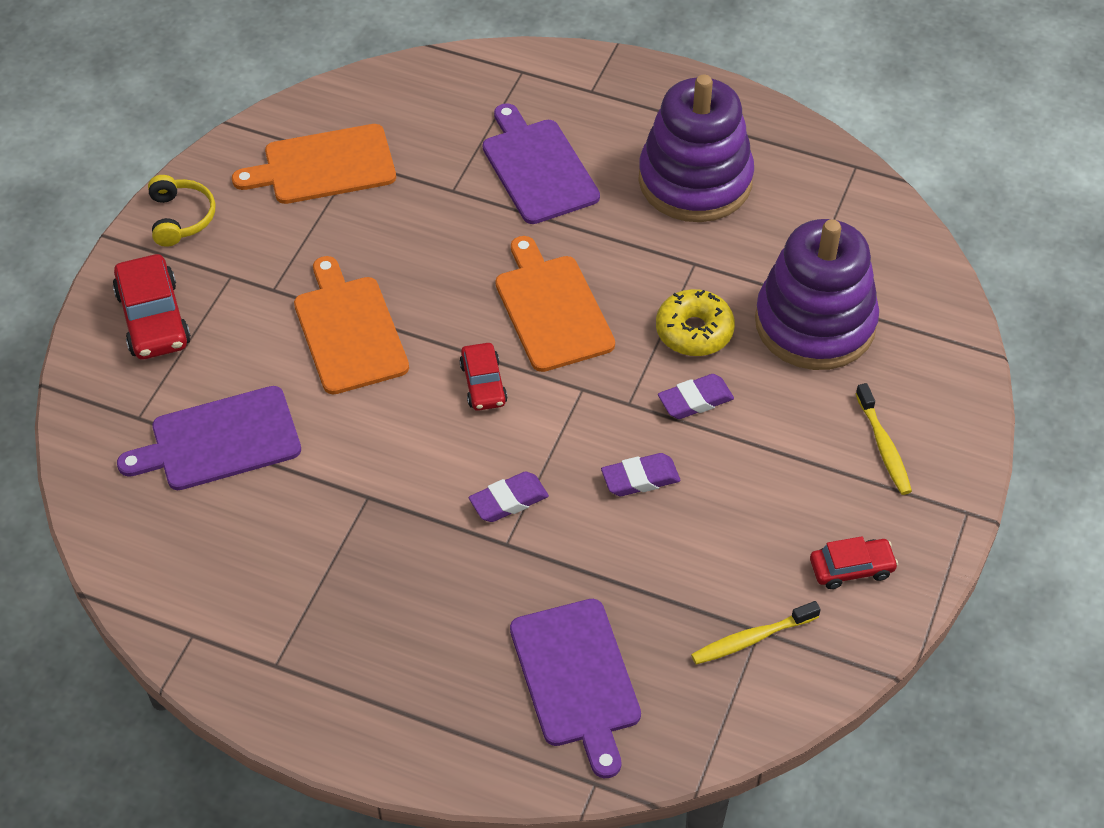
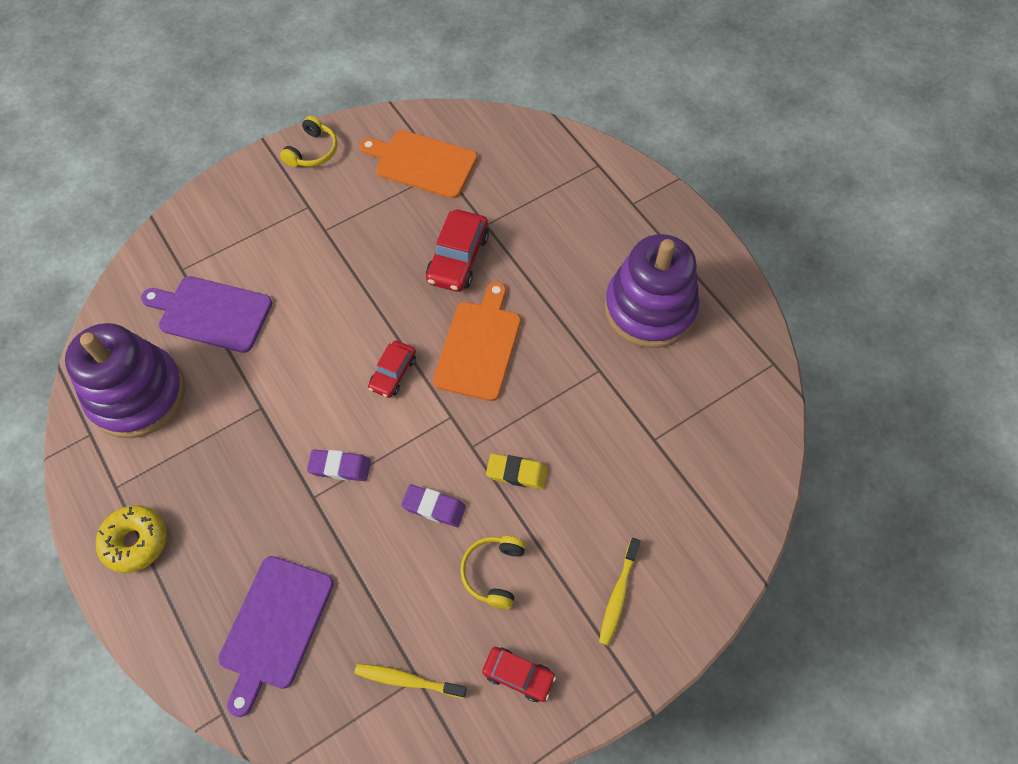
camera: 35 degrees right, 10 degrees up
(153, 318) = (243, 209): red car -> red car (458, 258)
(348, 331) = (344, 285): orange cutting board -> none
(537, 168) = (552, 239): purple cutting board -> none
(694, 331) = (558, 421): yellow donut -> yellow donut (135, 541)
(695, 400) = (517, 473): purple eraser -> yellow eraser
(751, 498) = (494, 572): none -> yellow headphones
(815, 323) = (646, 467): purple stacking toy -> purple stacking toy (137, 395)

